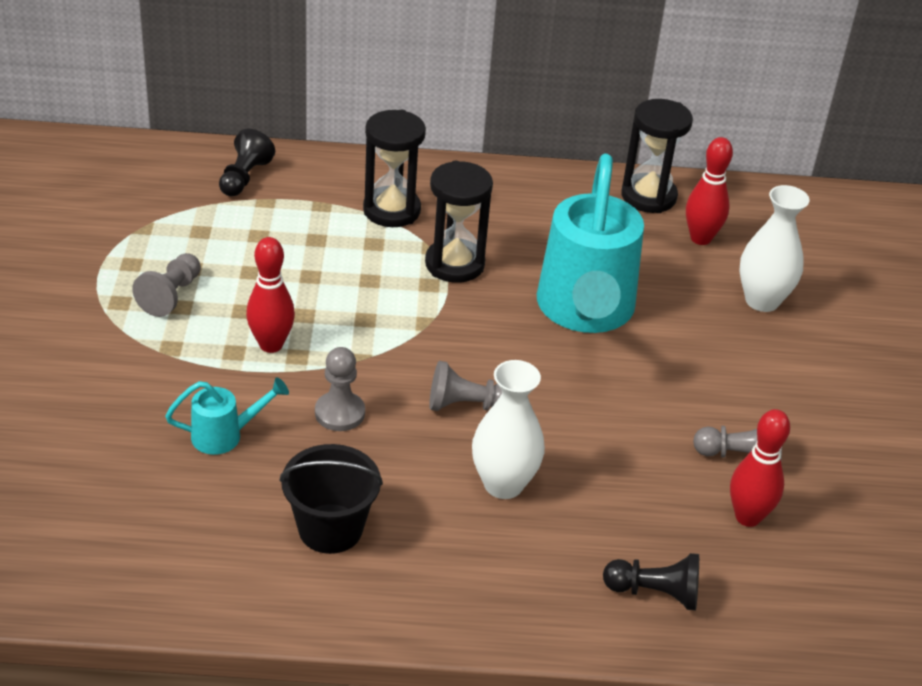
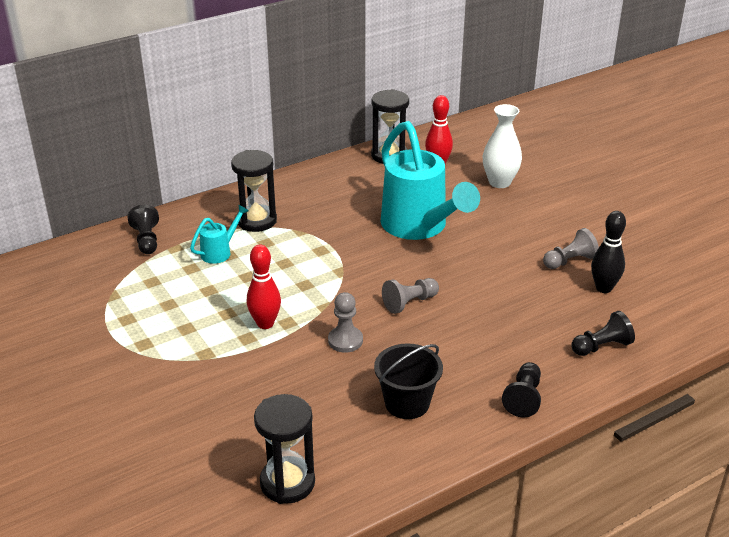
camera: 30 degrees left, 5 degrees down
(171, 295) = (173, 325): grey pawn -> none
(226, 435) = (293, 385): turquoise watering can -> turquoise watering can (220, 252)
(454, 264) = (323, 233): black hourglass -> black hourglass (287, 482)
(478, 602) = (523, 398): none -> black pawn
(503, 484) = (472, 333): white vase -> none
(747, 517) = (603, 288): red bowling pin -> black bowling pin

